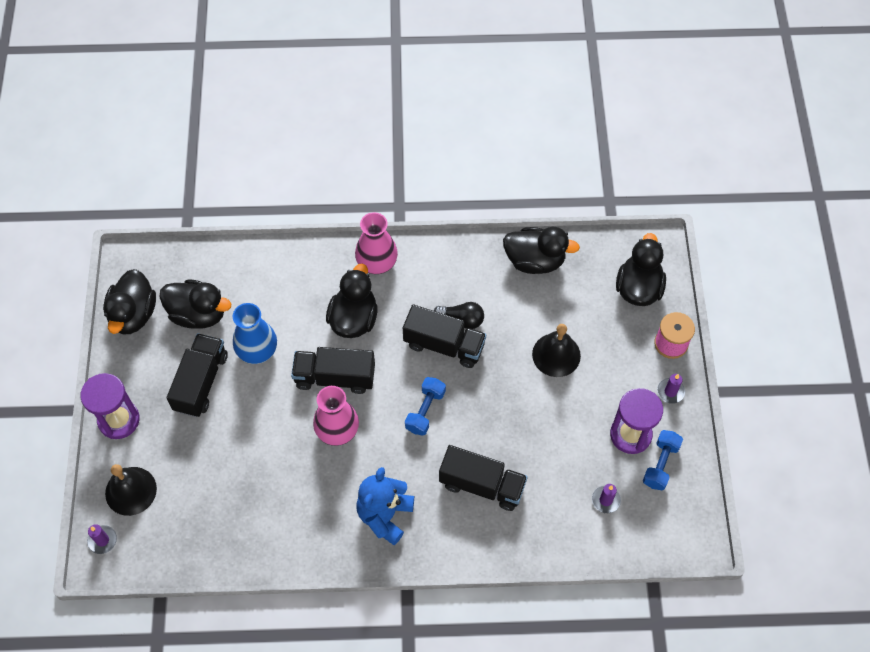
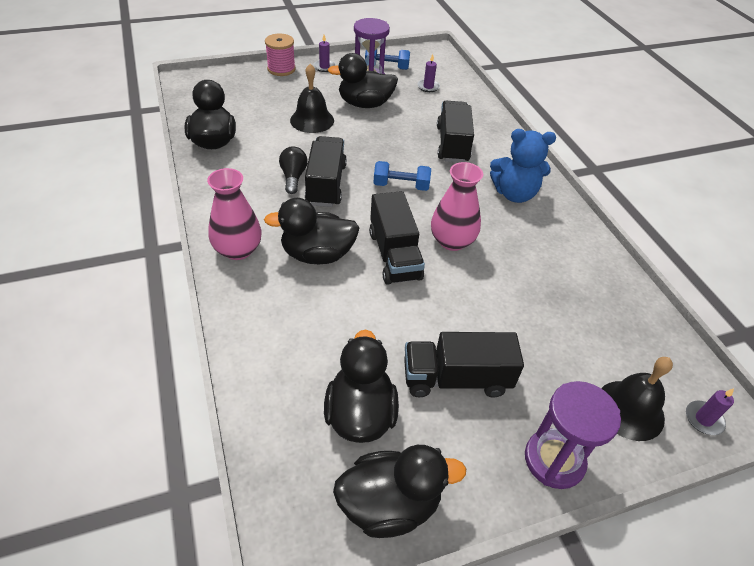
camera: 110 degrees left, 15 degrees down
(257, 350) = (389, 332): blue vase -> none
(638, 288) = (232, 86): black duck -> black duck (365, 104)

